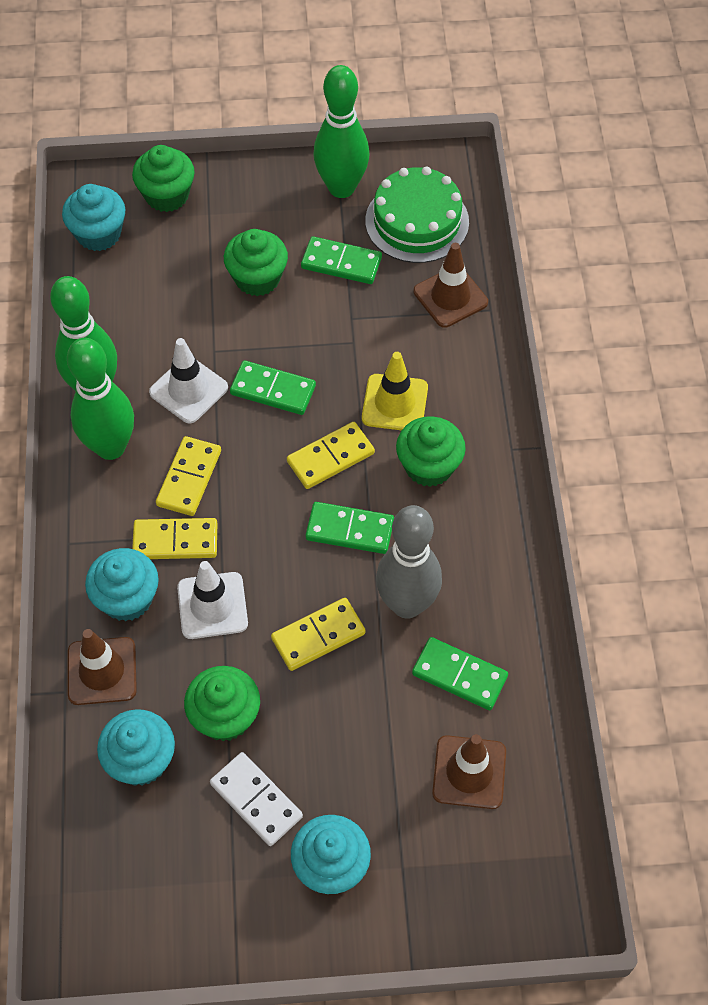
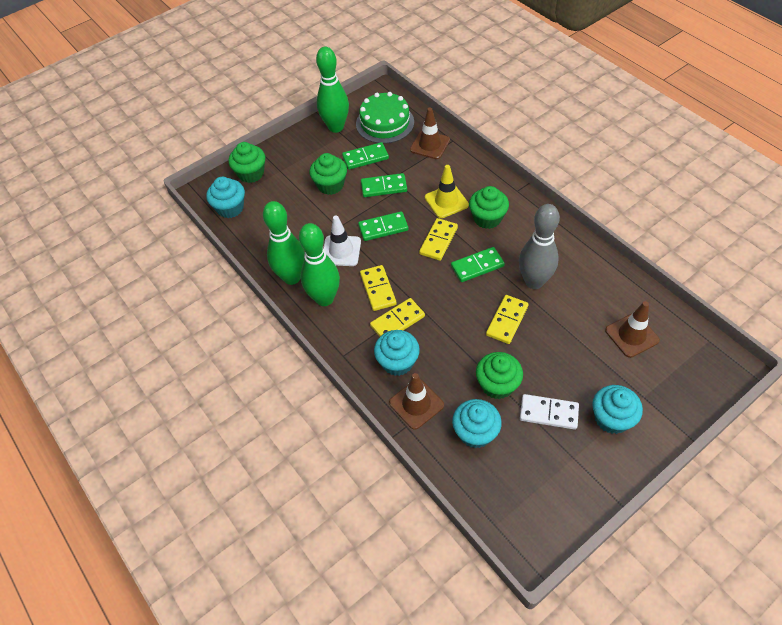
camera: 30 degrees left, 5 degrees down
(212, 605) = (443, 339): white traffic cone -> none
(459, 675) = (586, 297): green domino -> green domino (384, 187)

